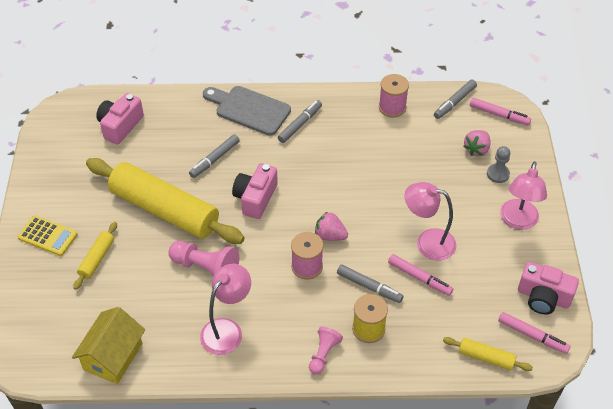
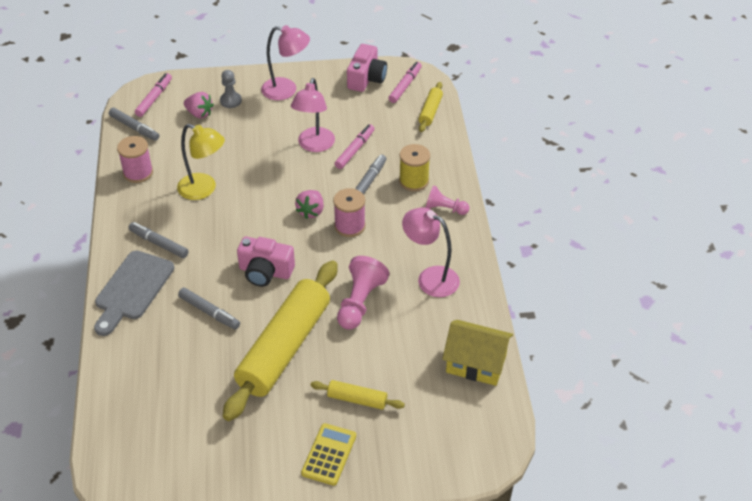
camera: 95 degrees left, 5 degrees down
(120, 126) = (152, 412): pink camera -> none
(366, 154) = (204, 189): none -> yellow lamp

